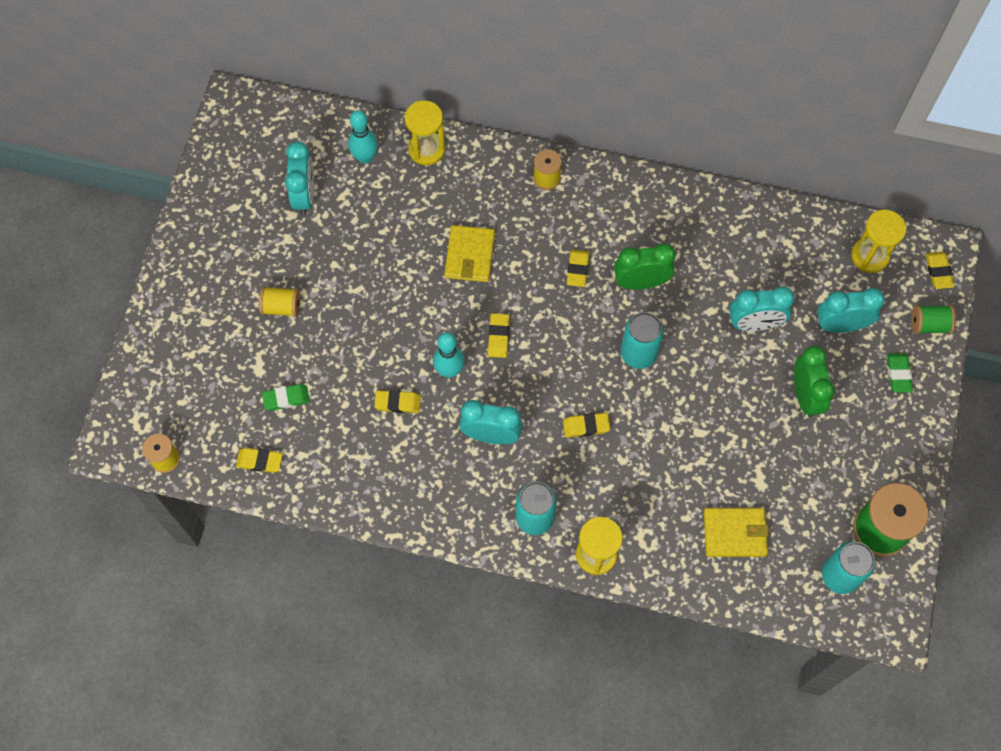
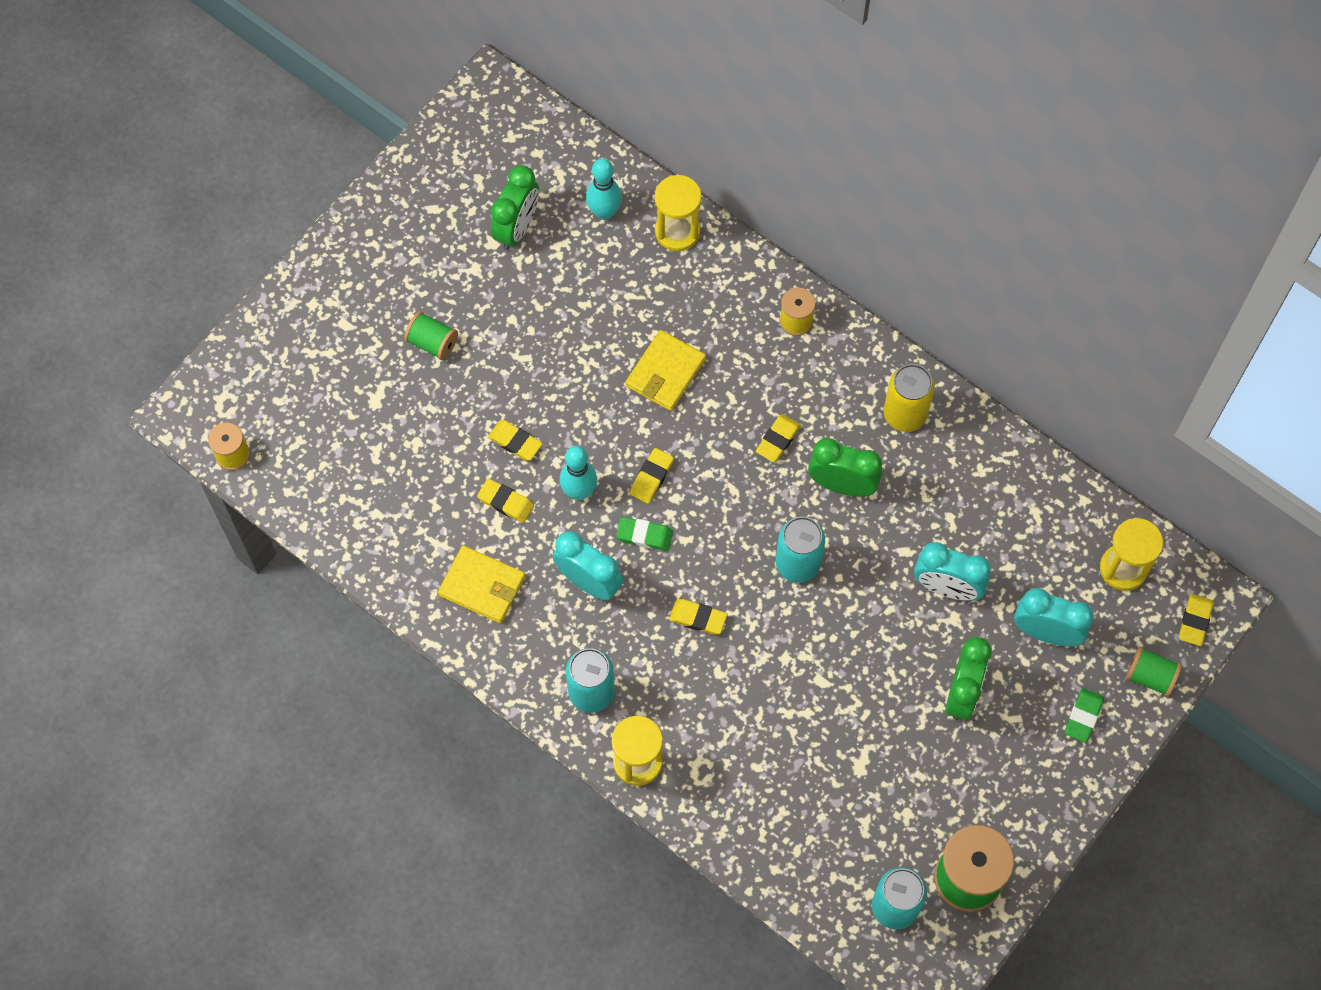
camera: 25 degrees right, 0 degrees up
(260, 461) = (329, 501): yellow eraser -> yellow eraser (515, 442)
(282, 307) = (432, 343): yellow spool -> green spool
(286, 398) = (389, 445): green eraser -> green eraser (644, 535)
(305, 196) = (517, 228): turquoise clock -> green clock
(659, 212) = (904, 414): none -> yellow can
(735, 533) = (802, 808): yellow wallet -> yellow wallet (482, 586)

